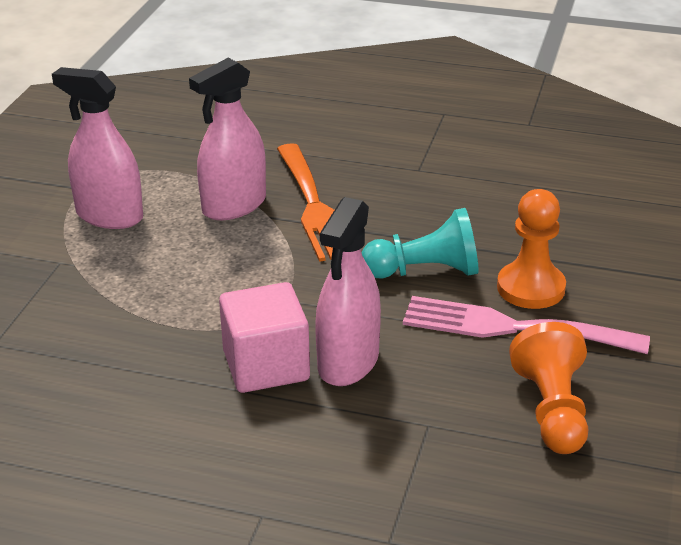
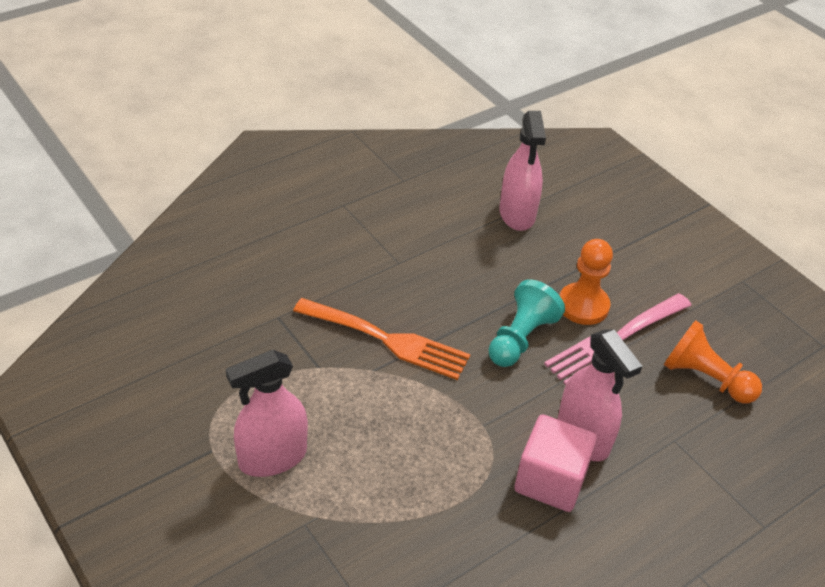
camera: 55 degrees left, 10 degrees up
(234, 206) = (339, 379): pink spray bottle -> pink spray bottle (517, 214)

